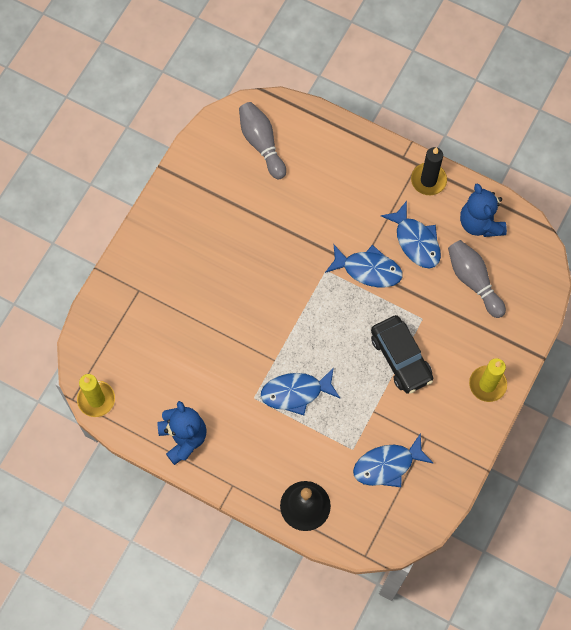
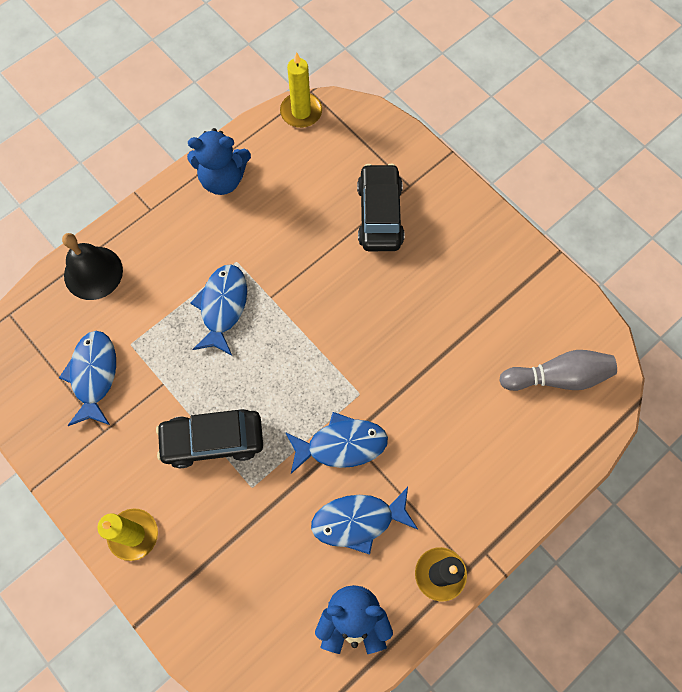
camera: 110 degrees right, 0 degrees up
(173, 304) = (379, 214): none -> black car
(368, 270) = (341, 445): blue fish -> blue fish turned 135 degrees counterclockwise
(473, 281) = (275, 575): grey bowling pin -> none

